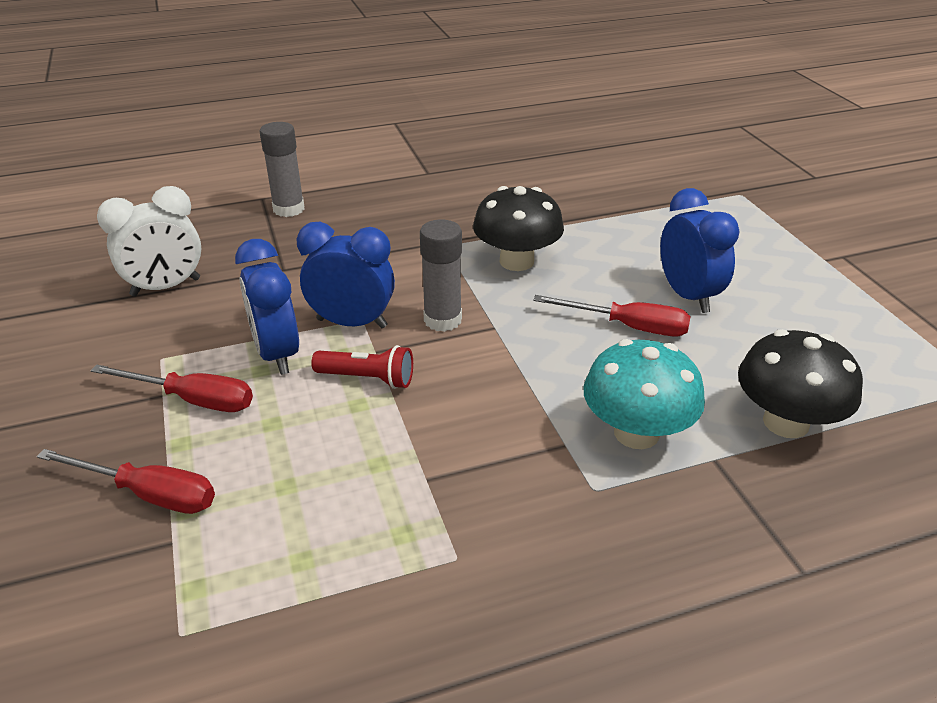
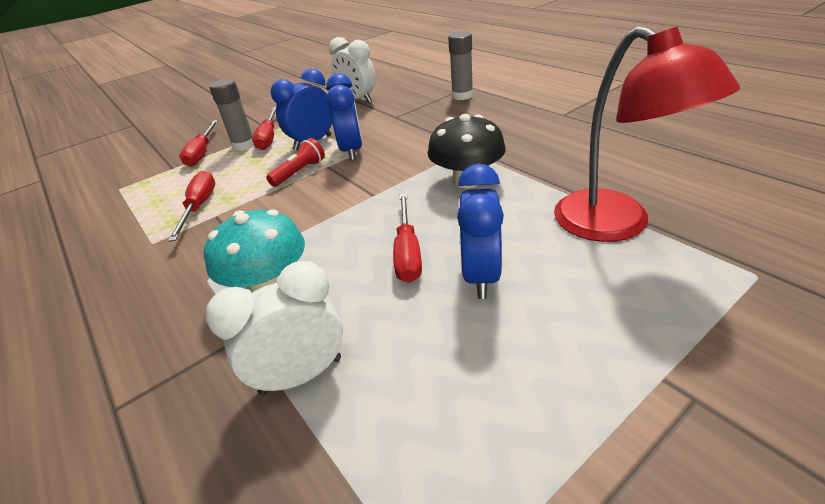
camera: 75 degrees right, 0 degrees up
(368, 379) = (300, 172): red flashlight -> red flashlight turned 135 degrees counterclockwise
(381, 498) = (199, 207): none -> red screwdriver
(442, 320) = (371, 176): grey glue stick -> grey glue stick (244, 145)
(652, 217) = (616, 225): none -> red lamp
(687, 296) = (481, 276): blue clock -> blue clock turned 135 degrees clockwise
(786, 422) = (301, 375): black mushroom -> white clock

